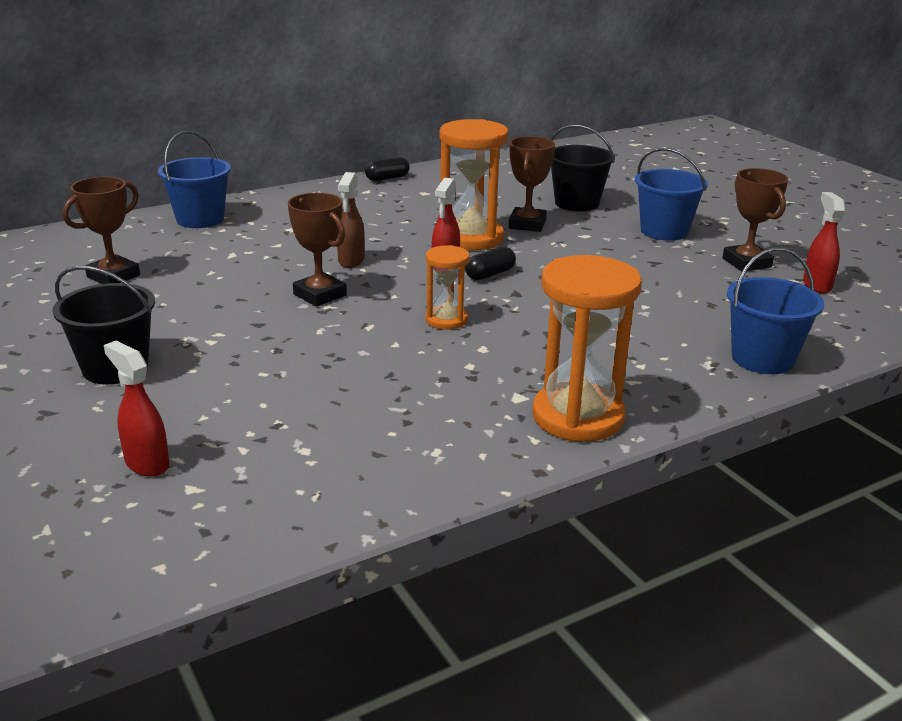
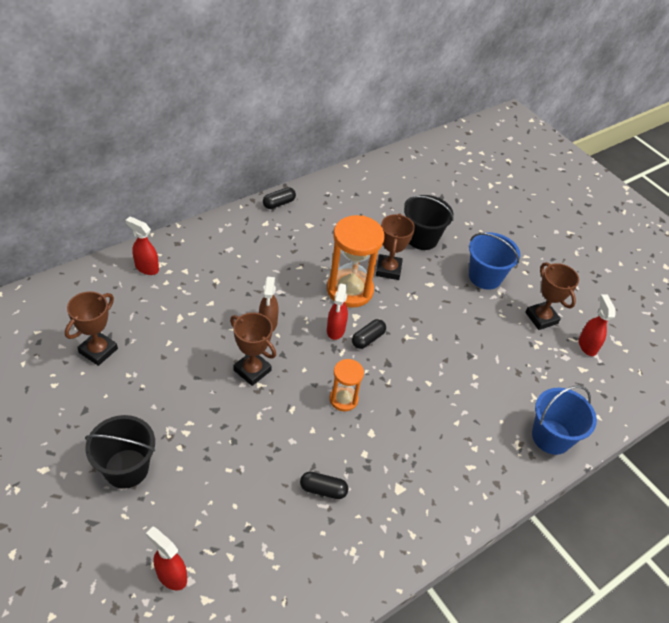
camera: 10 degrees left, 20 degrees up
(200, 219) = (146, 268): blue bucket -> red spray bottle
(400, 394) = (323, 490): none -> black capsule
(577, 417) = (438, 508): orange hourglass -> none

